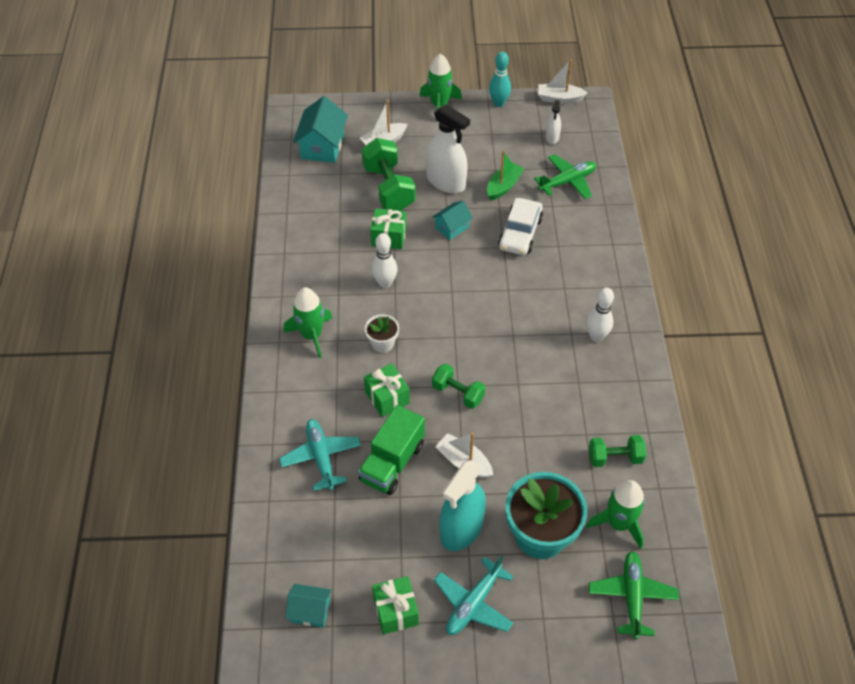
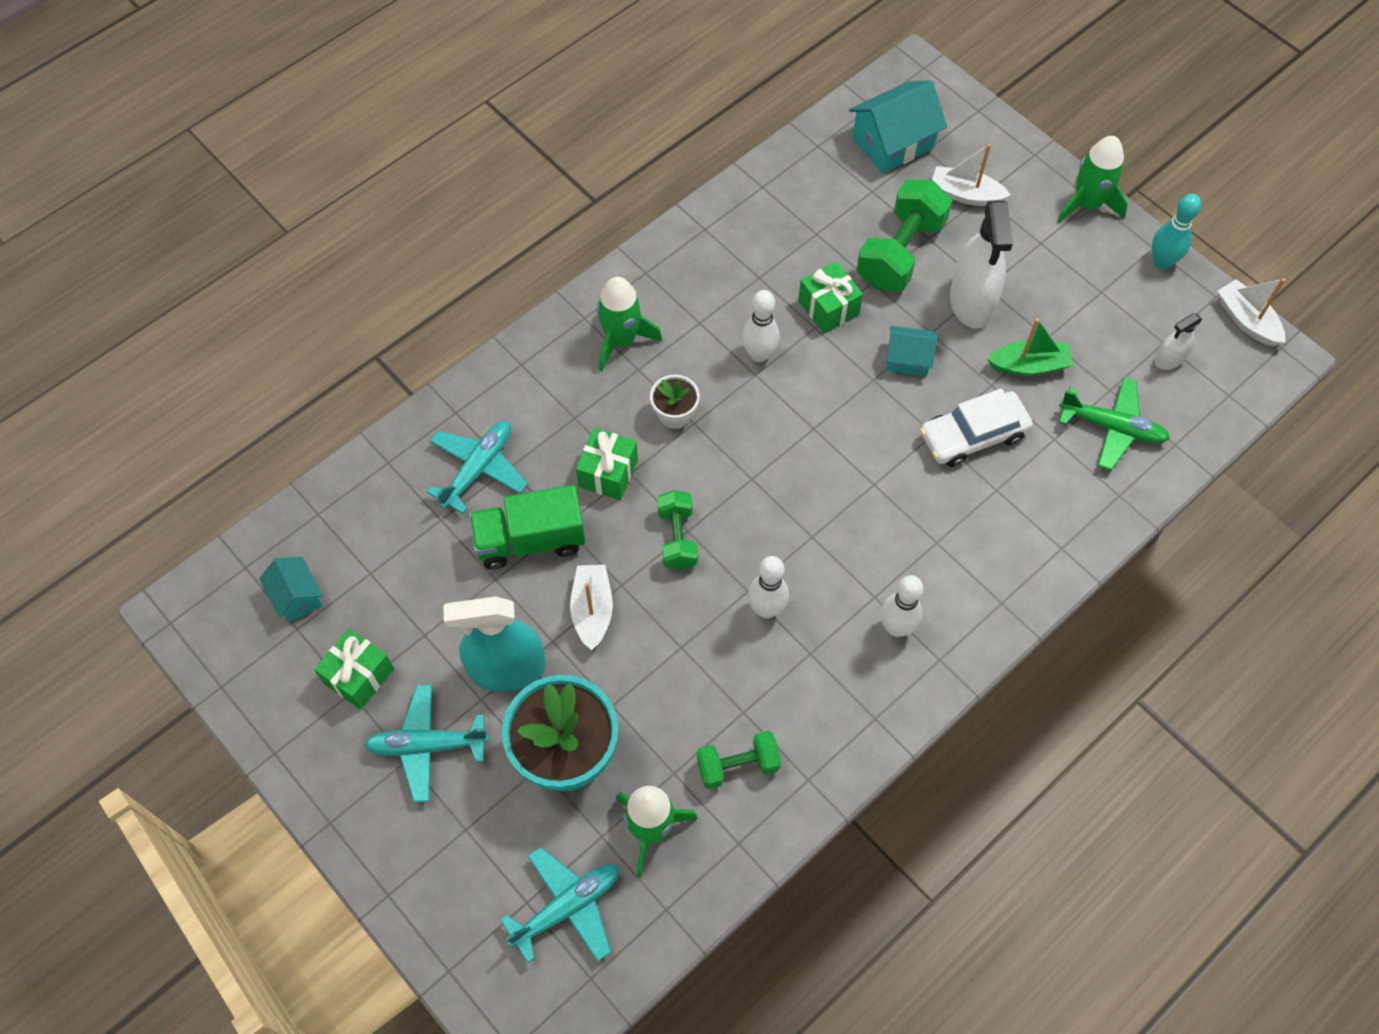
camera: 50 degrees right, 10 degrees up
(536, 383) = (766, 609): none -> white bowling pin
(615, 458) = (737, 766): green dumbbell -> green dumbbell turned 60 degrees counterclockwise
(632, 596) = (567, 907): green plane -> turquoise plane

